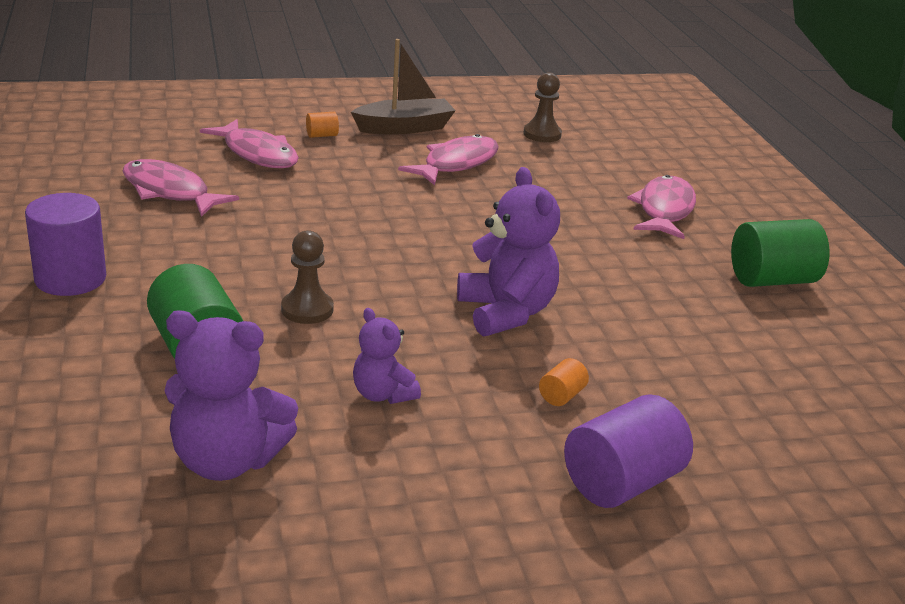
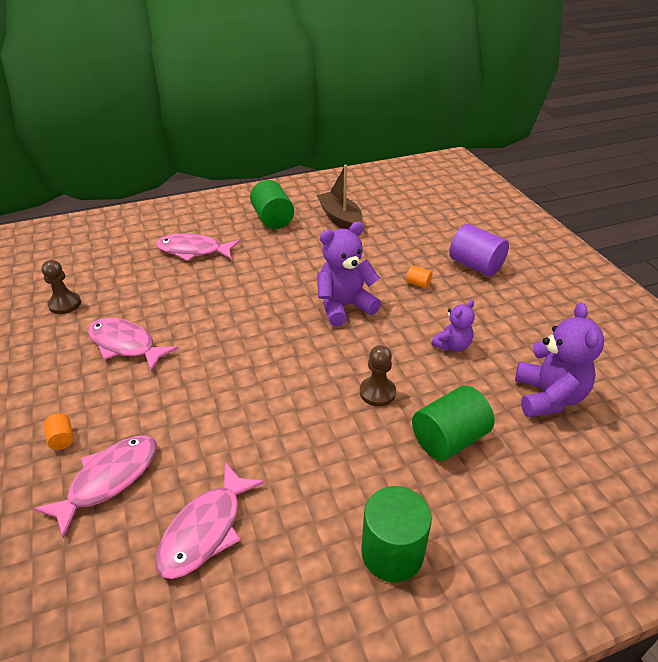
camera: 95 degrees left, 10 degrees up
(70, 279) = (392, 553): purple cylinder -> green cylinder
(404, 128) = (46, 384): brown boat -> brown boat (340, 219)

